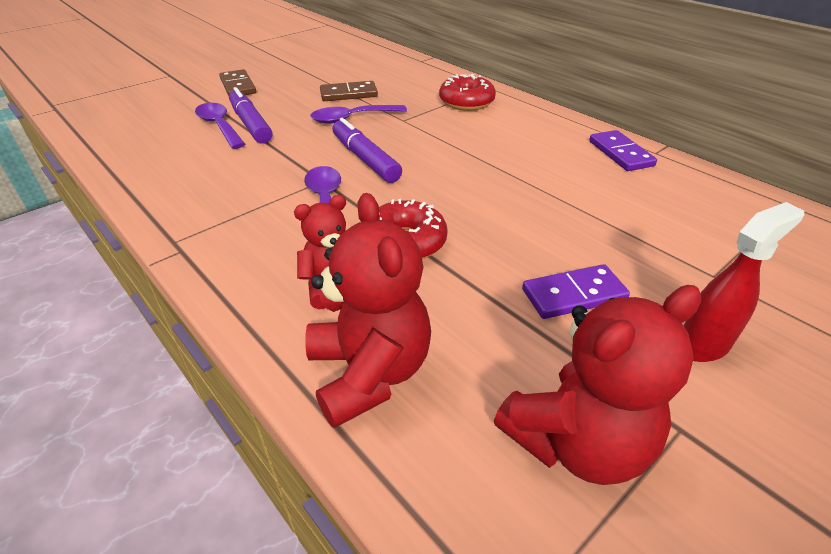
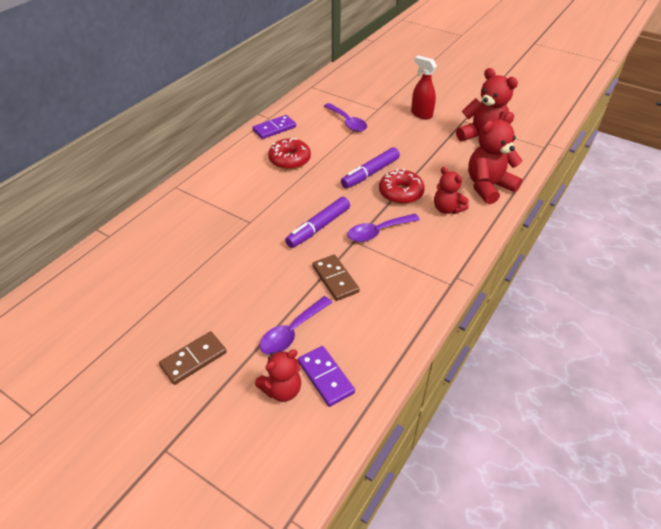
camera: 105 degrees left, 5 degrees up
(163, 116) = (282, 389): none -> red teddy bear
(250, 124) = (281, 311): purple marker -> purple marker (370, 173)
(348, 94) = (202, 266): brown domino -> brown domino (335, 279)
(352, 118) = (254, 250): purple spoon -> purple spoon (347, 122)
(466, 102) = (209, 195): red donut -> red donut (290, 160)
(573, 295) = (410, 141): purple domino -> purple domino (325, 377)

